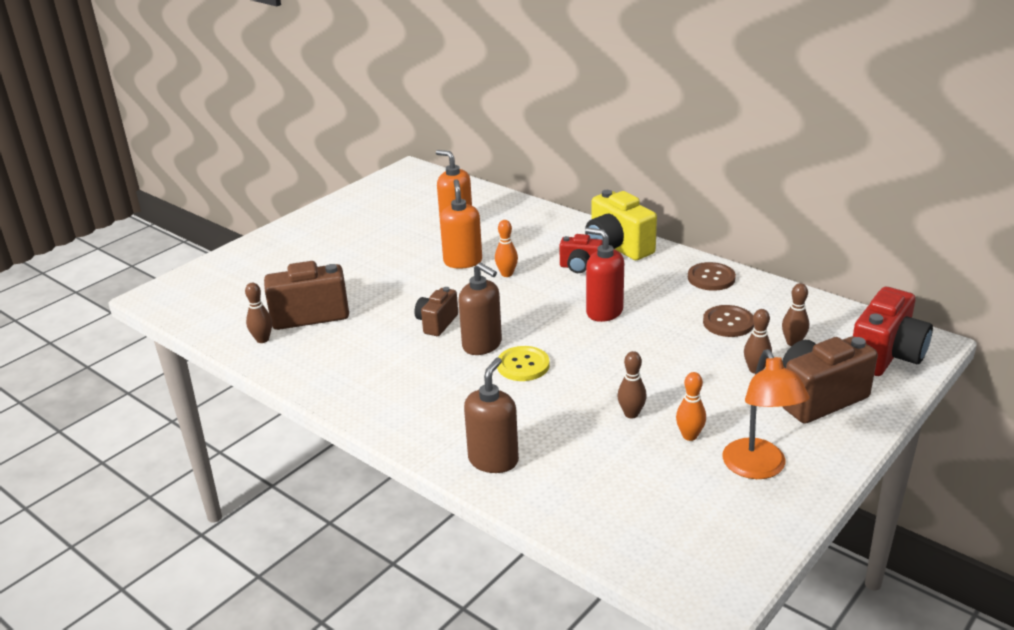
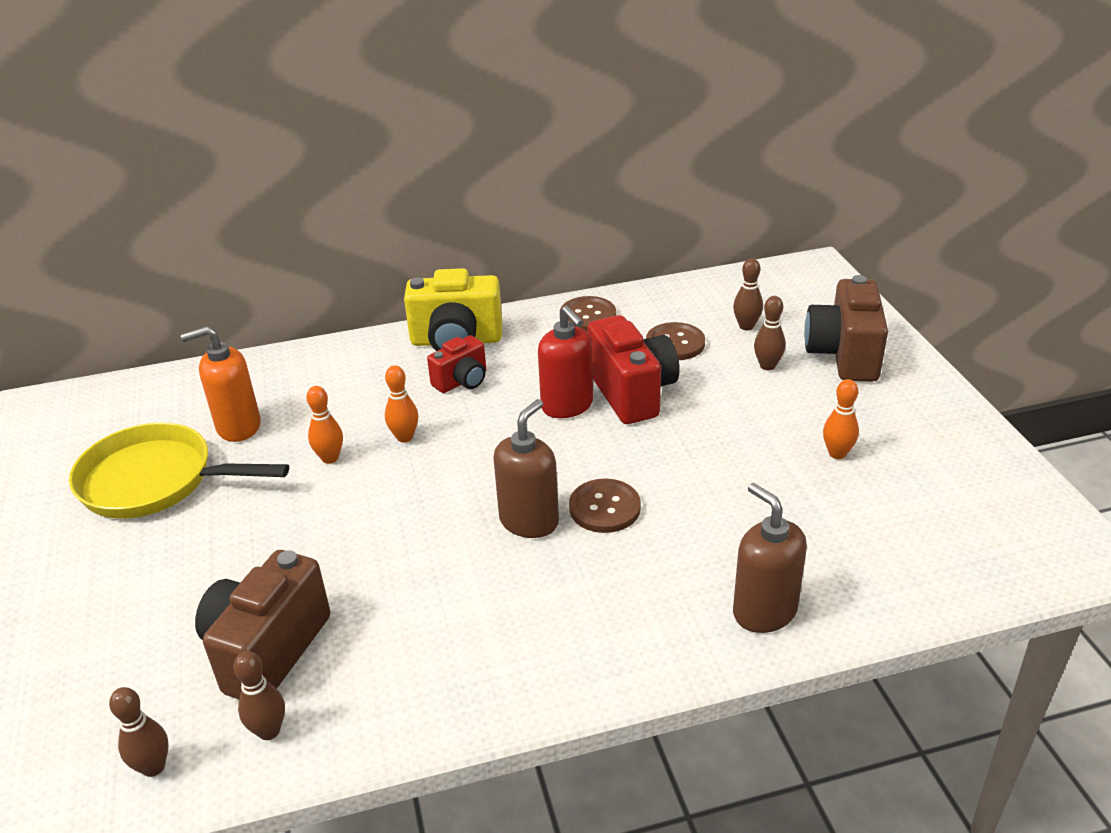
camera: 55 degrees left, 5 degrees up
(391, 226) = (155, 481): none -> yellow pan
(437, 323) = (439, 538): brown camera -> none
(463, 261) = (330, 458): orange soap dispenser -> orange bowling pin
(482, 345) = (529, 521): brown soap dispenser -> brown soap dispenser turned 45 degrees counterclockwise
(523, 365) = (604, 508): yellow button -> brown button
(604, 312) = (567, 406): red soap dispenser -> red soap dispenser turned 105 degrees counterclockwise
(631, 414) = (768, 473): brown bowling pin -> brown bowling pin (153, 767)
(758, 468) = (920, 438): orange lamp -> none
(886, 356) = (814, 293): red camera -> red camera (632, 393)

